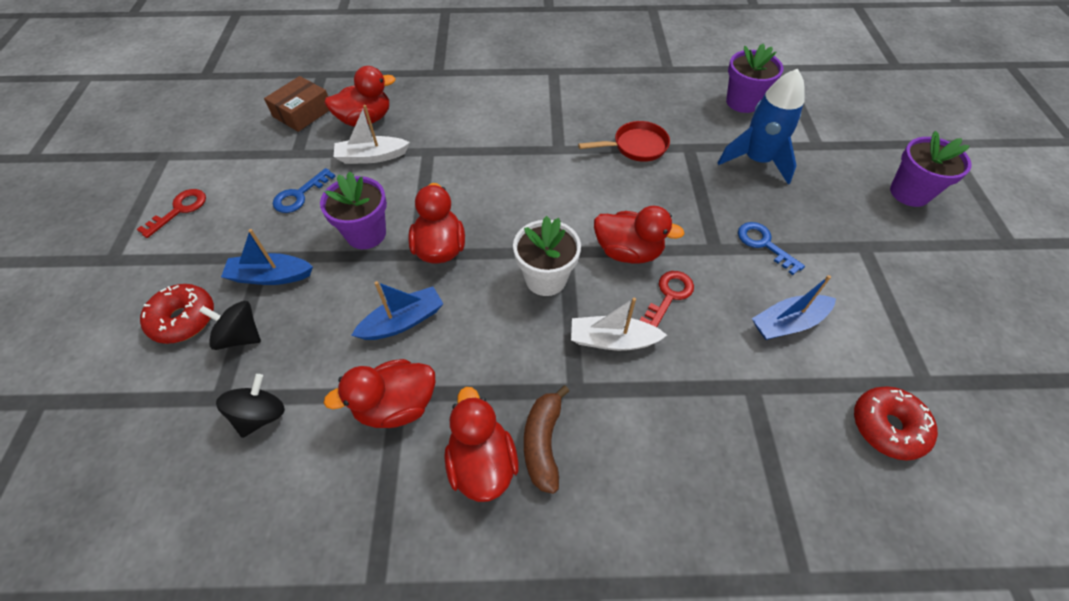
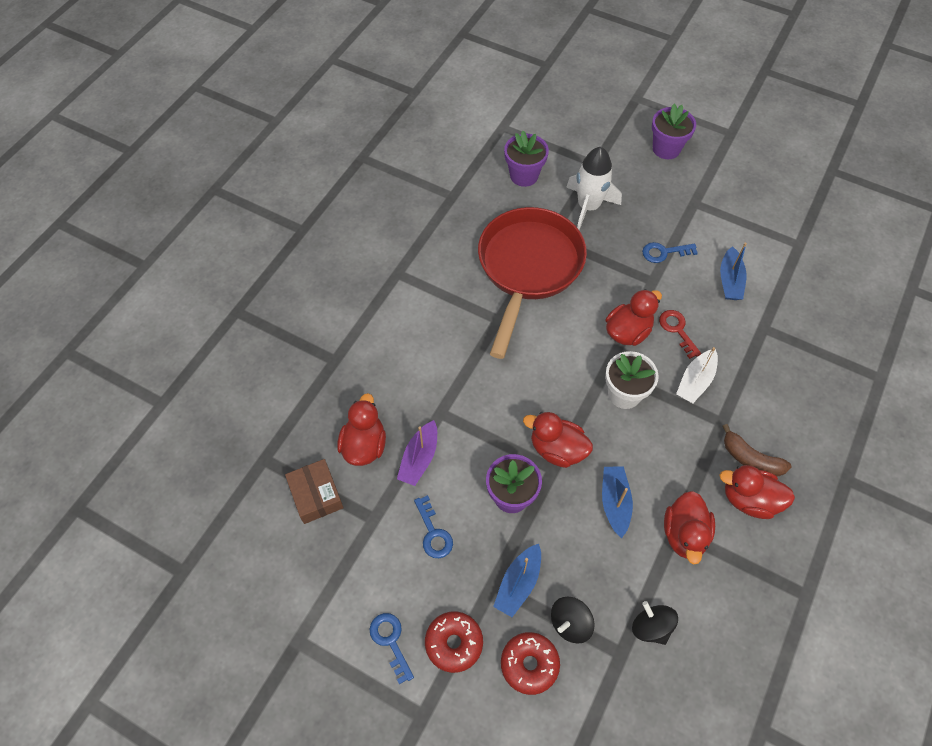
camera: 60 degrees left, 5 degrees up
(179, 210) = (390, 641): red key -> blue key
(371, 157) = (419, 458): white boat -> purple boat
(636, 146) = (528, 268): red pan -> red pan, size x2.28
(756, 160) = (588, 207): blue rocket -> white rocket
(887, 427) = (816, 281): red donut -> red donut (454, 643)

